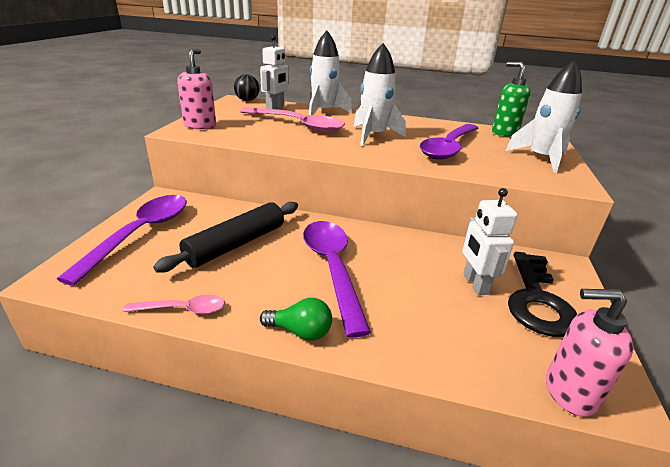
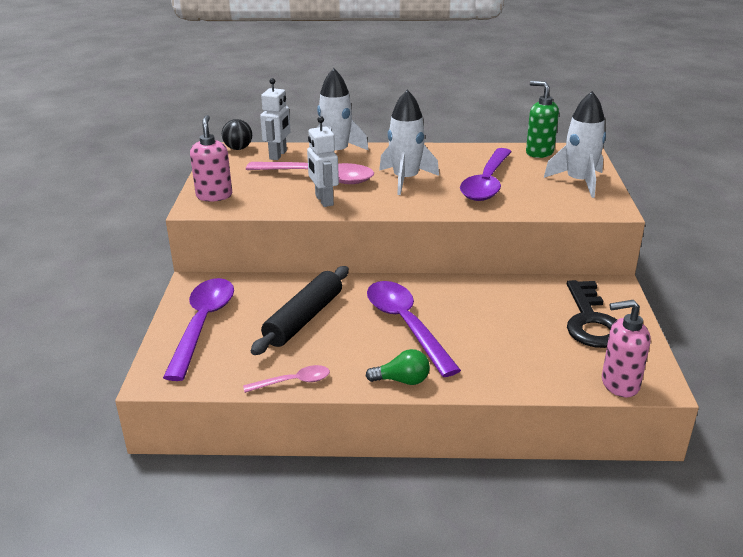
camera: 10 degrees left, 0 degrees up
(475, 284) = (536, 317): white robot -> white robot (324, 200)

